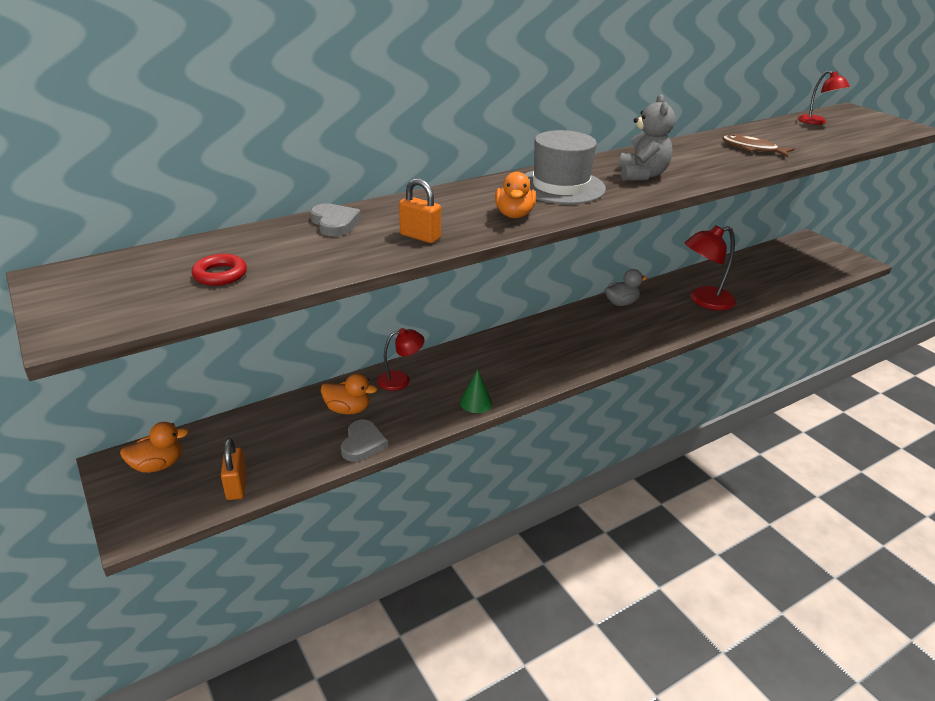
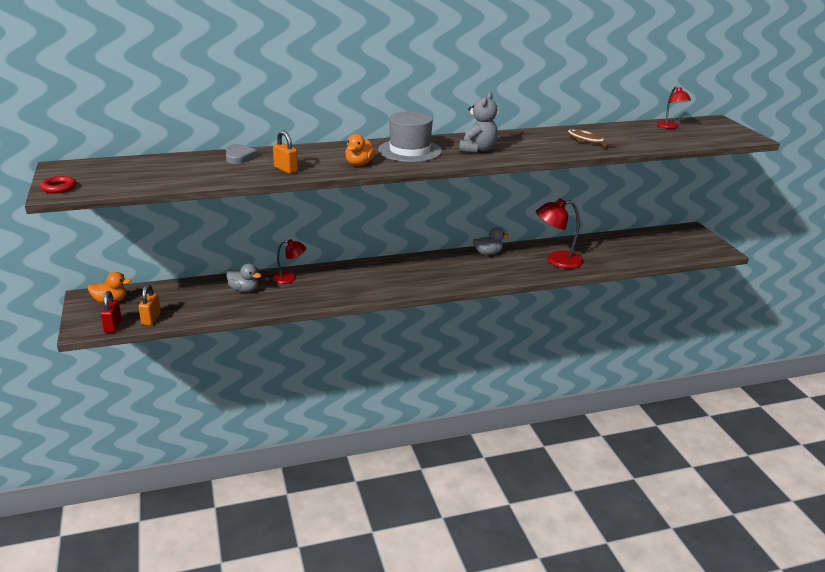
camera: 15 degrees right, 5 degrees down
(182, 512) = (113, 326): none -> red padlock
(220, 274) = (151, 176): red ring -> red ring (59, 188)
(348, 409) = (244, 290): orange duck -> grey duck
(362, 443) = (242, 309): grey heart -> none
(476, 402) = (332, 298): green cone -> none

